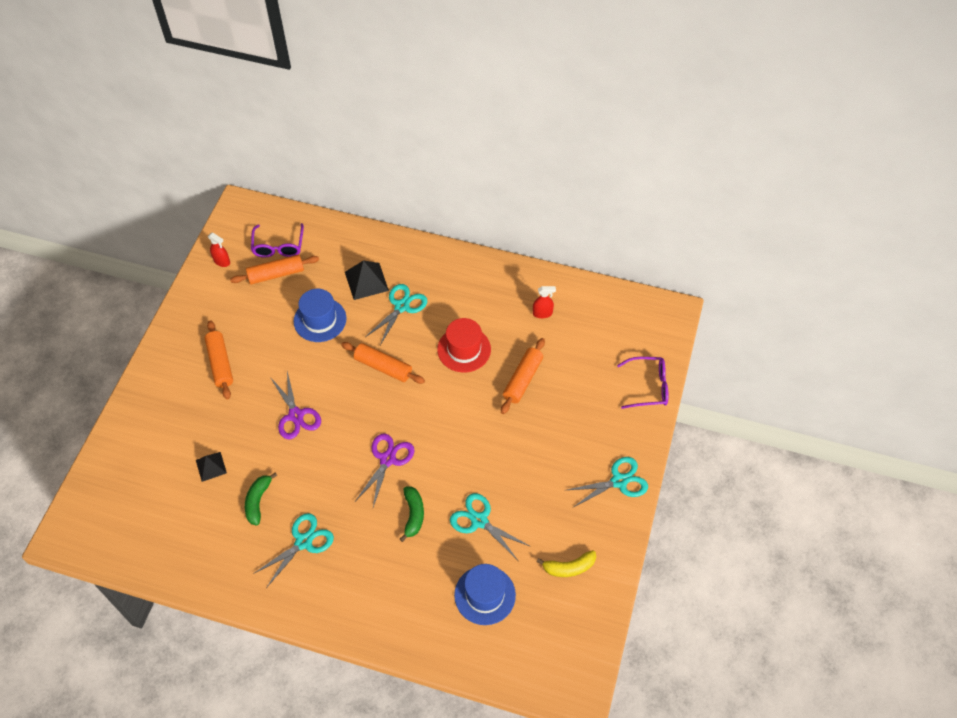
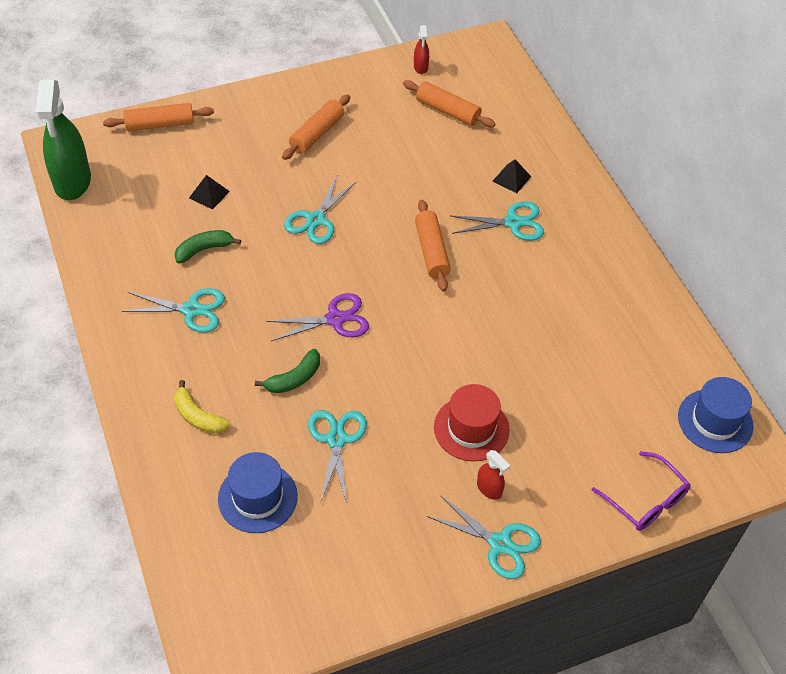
camera: 50 degrees right, 5 degrees down
(111, 550) = (72, 182): none -> green spray bottle
(278, 246) = (479, 93): purple glasses -> none
(296, 415) = (316, 220): purple scissors -> turquoise scissors
(320, 320) = (433, 172): blue hat -> blue hat (715, 421)
(366, 281) = (511, 178): black pyramid -> black pyramid, size x0.64
(464, 349) = (517, 303): red hat -> red hat (471, 428)
(523, 379) = (534, 375): orange rolling pin -> orange rolling pin (160, 124)
(542, 313) = (631, 343): red spray bottle -> red spray bottle (489, 489)
(569, 567) = (354, 558): yellow banana -> yellow banana (198, 416)

